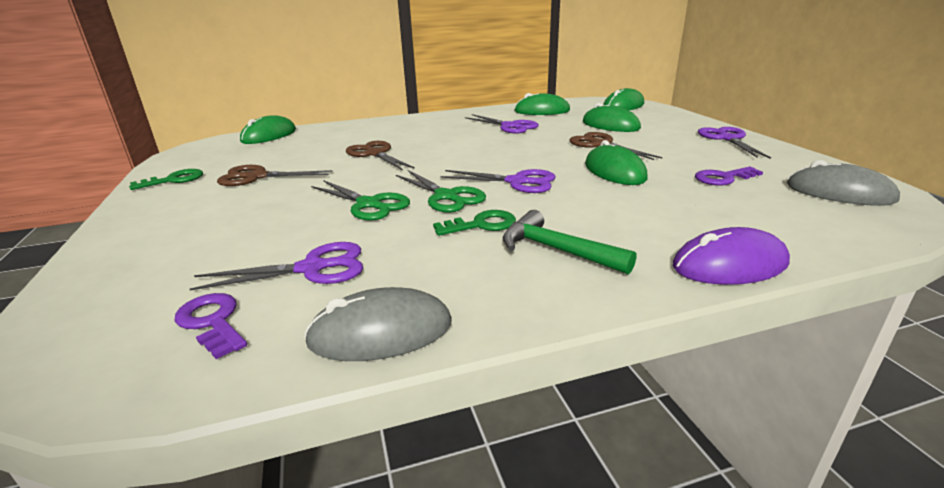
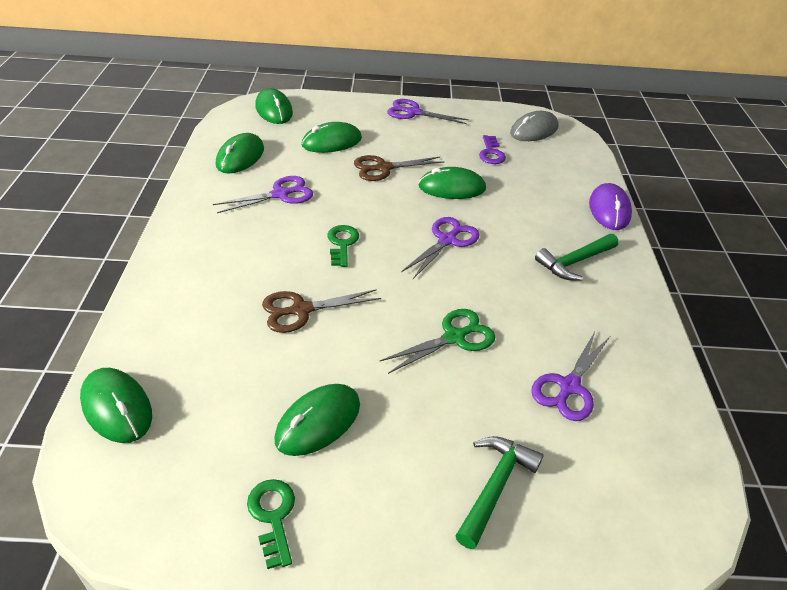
camera: 75 degrees left, 15 degrees up
(175, 245) = (495, 486): none -> green hammer
(212, 322) = (634, 446): purple key -> none
(257, 177) = (318, 422): brown scissors -> green mouse
(312, 268) = (569, 386): purple scissors -> purple scissors turned 150 degrees counterclockwise
(381, 332) = (656, 361): grey mouse -> none
(446, 196) = (459, 287): green scissors -> none
(481, 225) = (524, 283): green key -> green key (342, 243)

